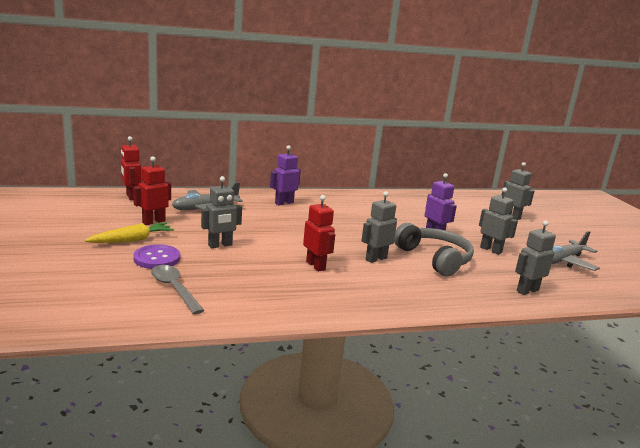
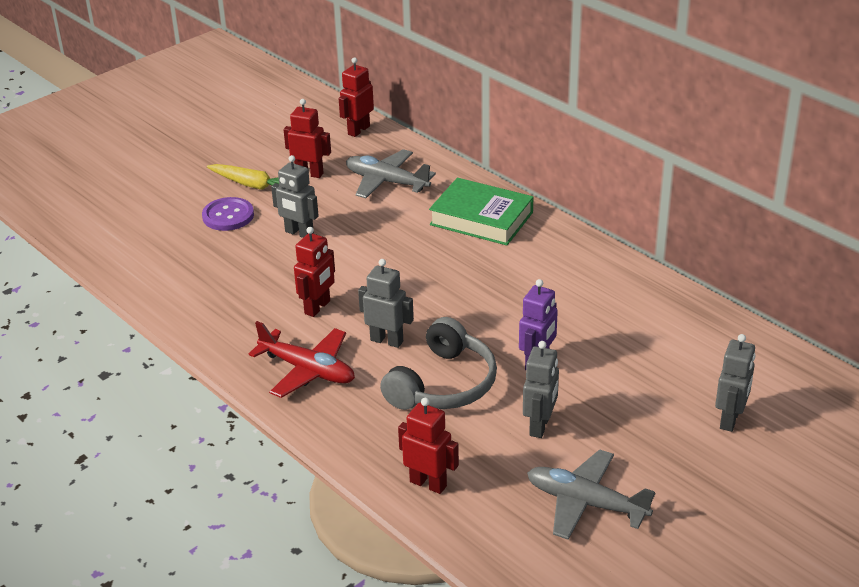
camera: 65 degrees right, 15 degrees up
(174, 289) = (178, 252): grey spoon -> none
(284, 203) = (481, 218): purple robot -> green book
(384, 289) = (308, 370): none -> red plane
(527, 290) = (428, 483): grey robot -> red robot

